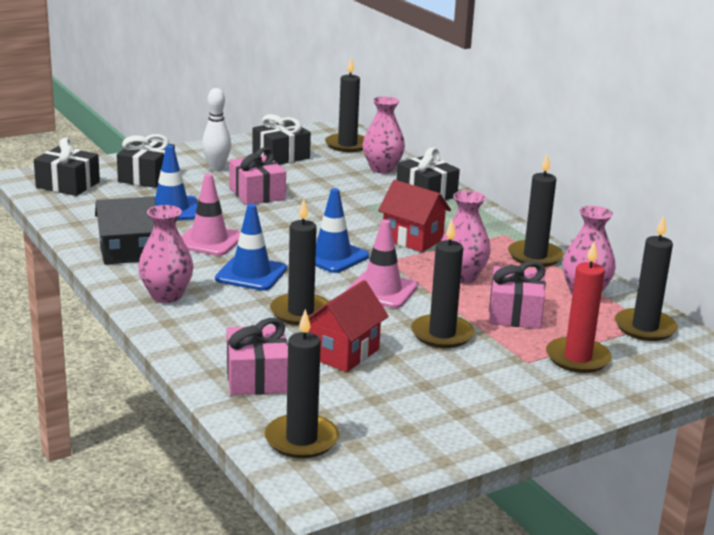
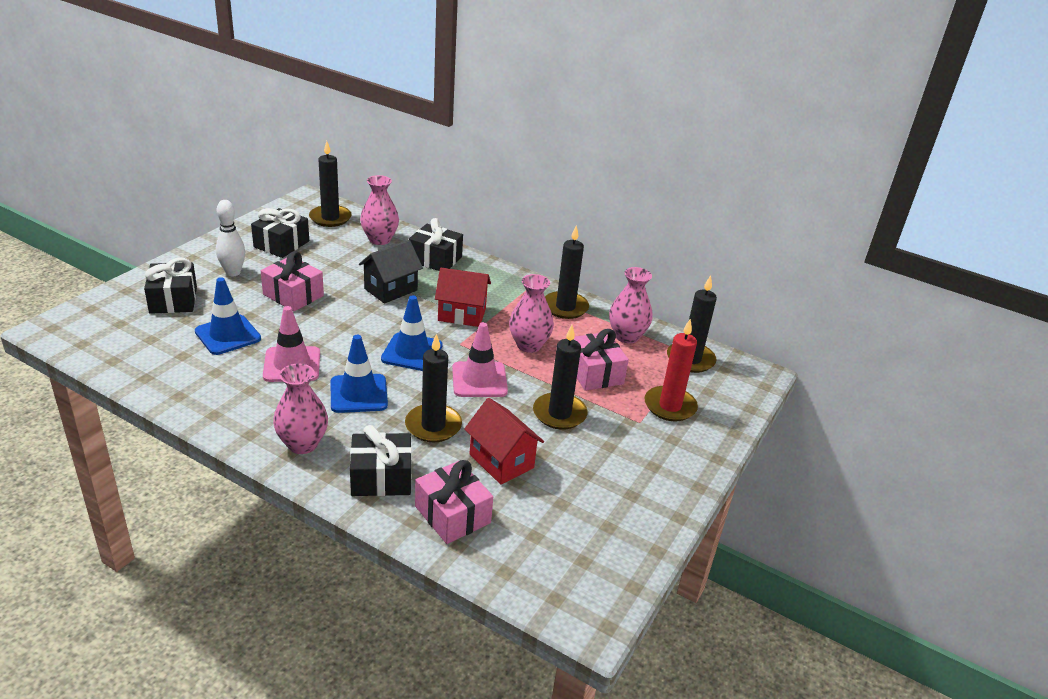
camera: 30 degrees left, 10 degrees up
(68, 185) = (99, 330): black gift -> black gift (381, 477)
(127, 254) = (227, 403): black house -> black house (391, 289)
(301, 440) = (540, 572): black candle -> none
(343, 353) = (501, 461): red house -> red house turned 45 degrees counterclockwise

